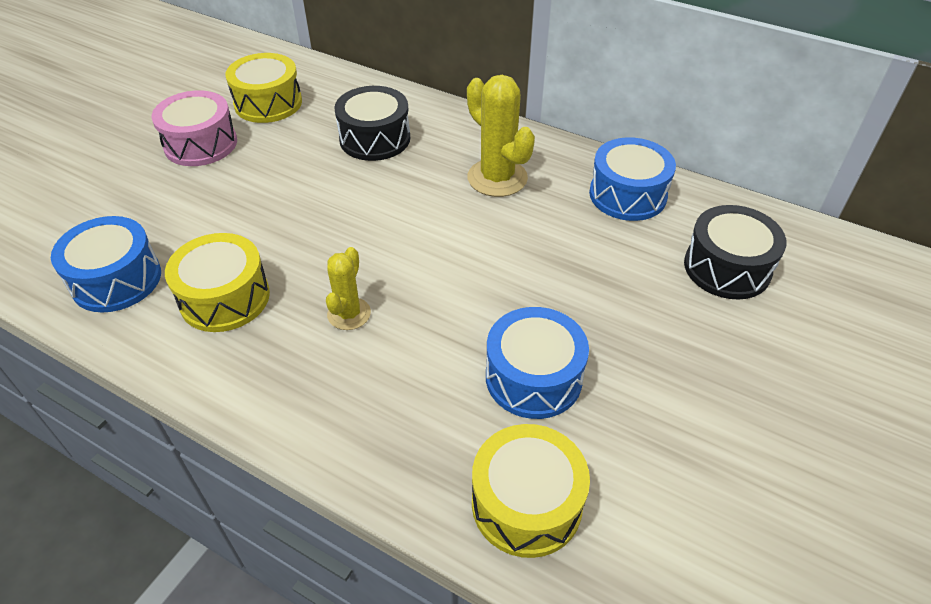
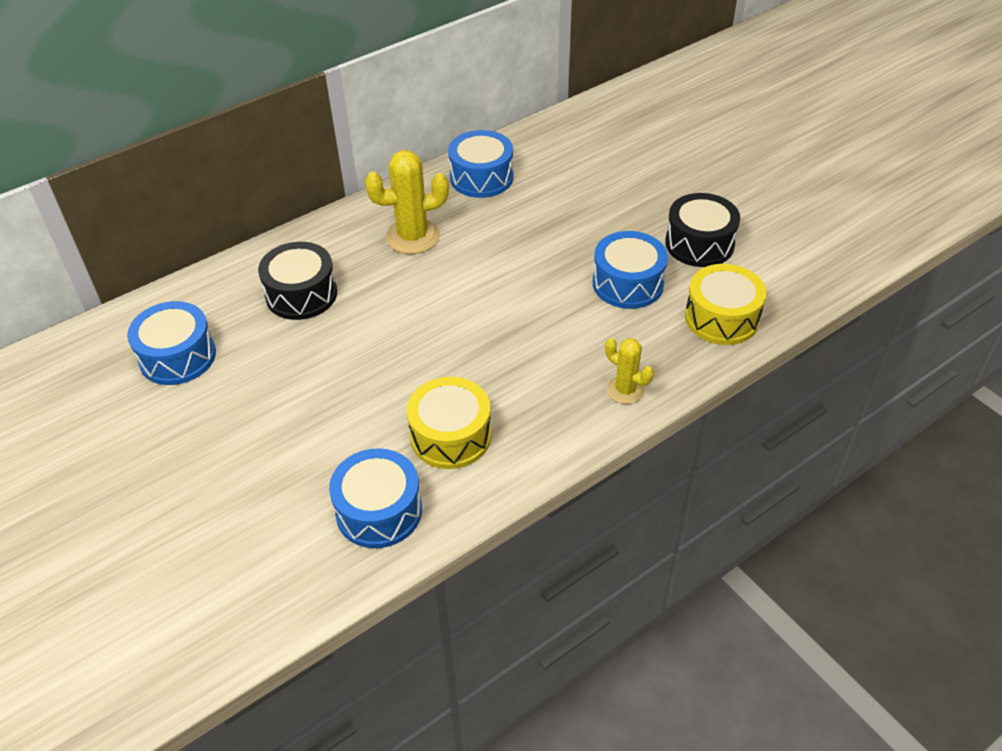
camera: 65 degrees left, 0 degrees up
(201, 144) = (208, 421): pink drum -> none
(268, 103) = (177, 356): yellow drum -> blue drum
(349, 314) = (515, 362): yellow cactus -> yellow cactus (625, 390)
(727, 268) = (582, 162): black drum -> black drum (699, 244)

